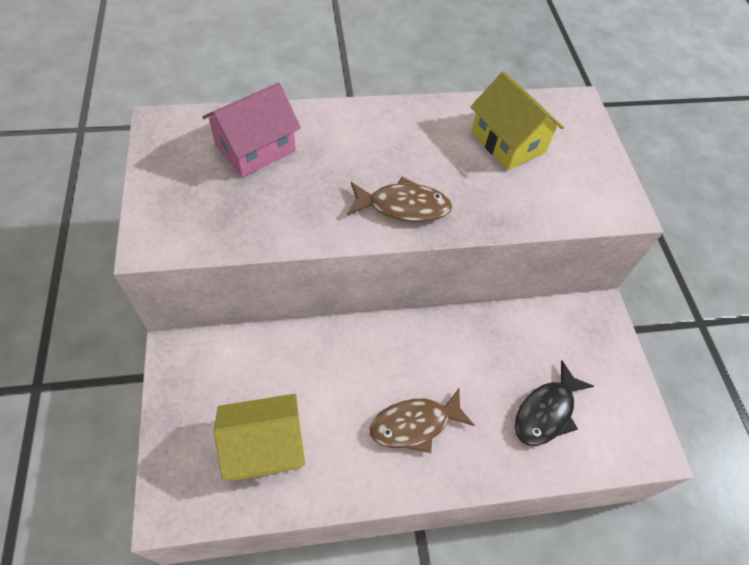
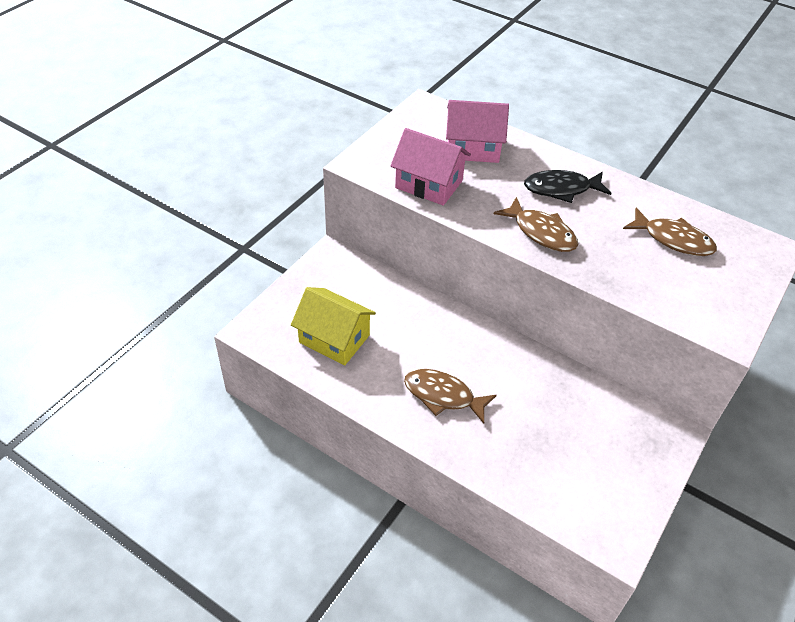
camera: 45 degrees right, 10 degrees down
(251, 220) = (429, 184): none -> pink house
(508, 142) = (673, 239): yellow house -> brown fish
(546, 412) = (552, 459): black fish -> black fish (561, 189)

